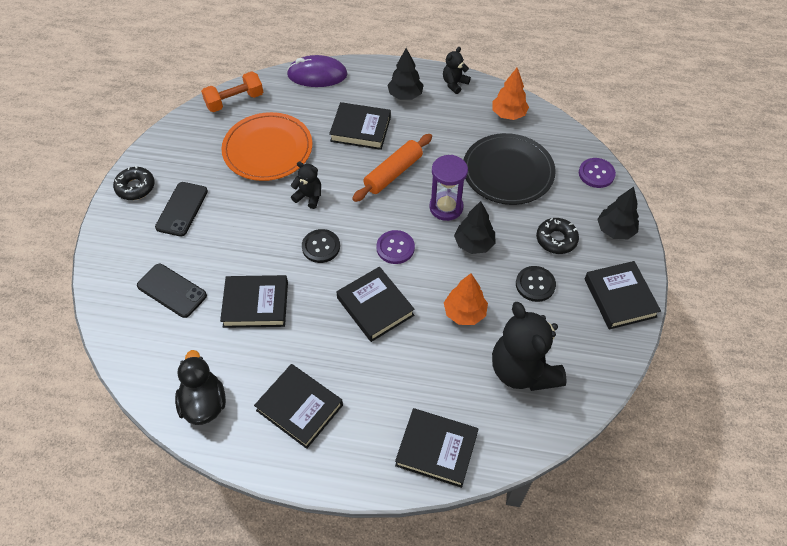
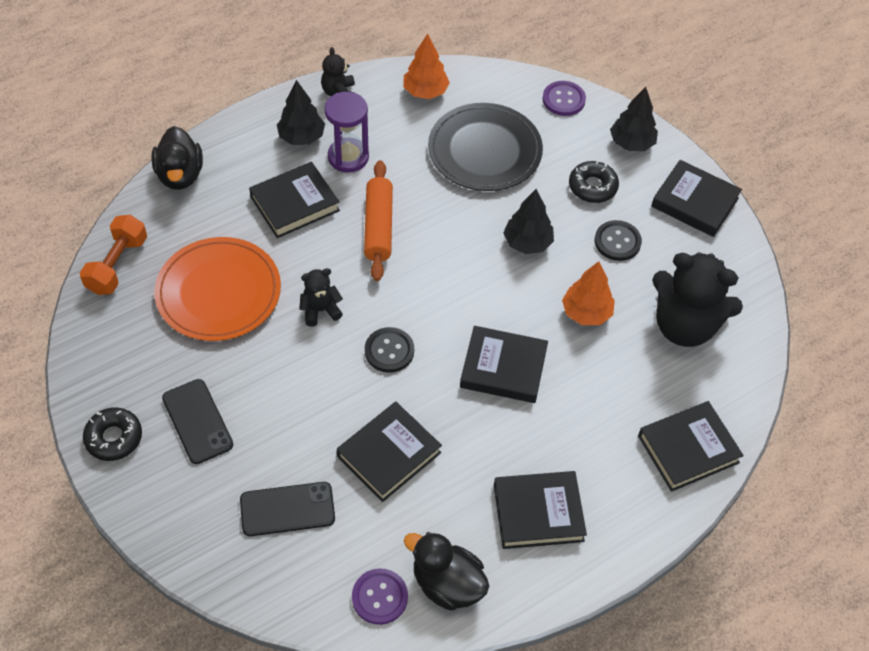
camera: 45 degrees left, 0 degrees up
(317, 75) = (180, 175): purple mouse -> black duck
(395, 248) = (461, 299): purple button -> purple button (380, 597)
(446, 207) = (465, 225): purple hourglass -> purple hourglass (348, 157)

